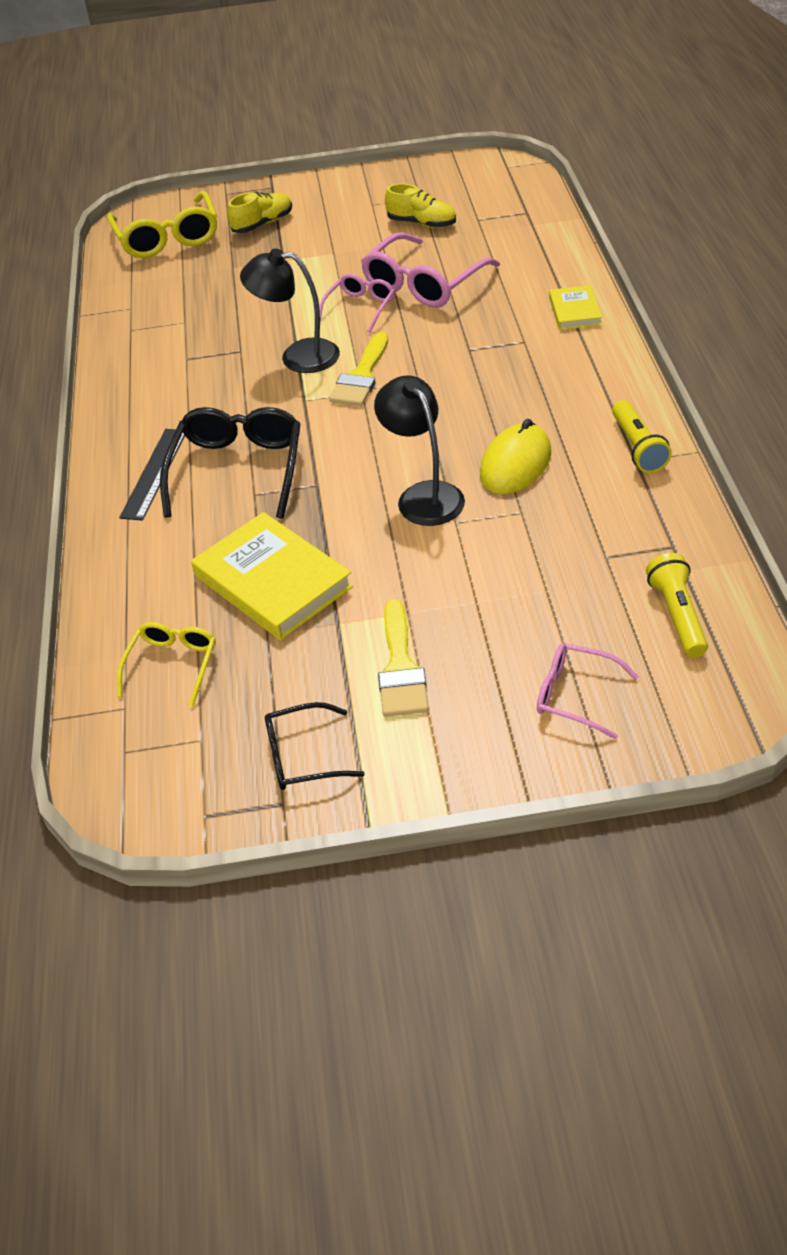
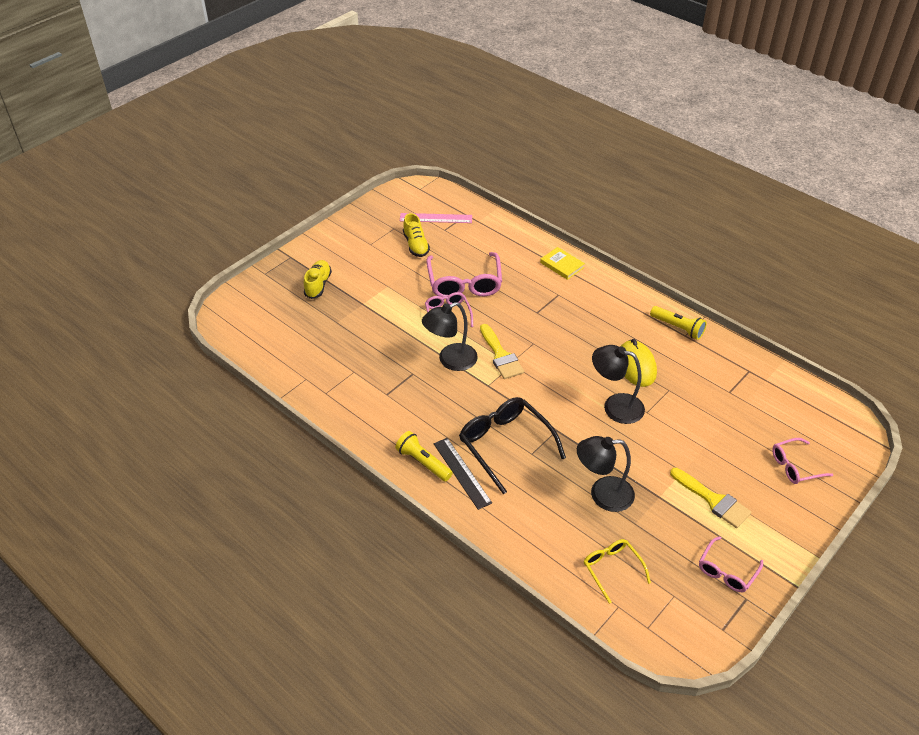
camera: 45 degrees left, 0 degrees up
(167, 237) = (265, 320): yellow glasses -> none
(273, 581) = (602, 494): yellow book -> black lamp
(303, 756) = (727, 571): black glasses -> pink glasses
(422, 223) = (416, 245): yellow shoe -> yellow shoe turned 90 degrees clockwise
(483, 204) = (436, 218): none -> pink ruler
(677, 615) = (788, 403): yellow flashlight -> yellow flashlight (423, 462)

